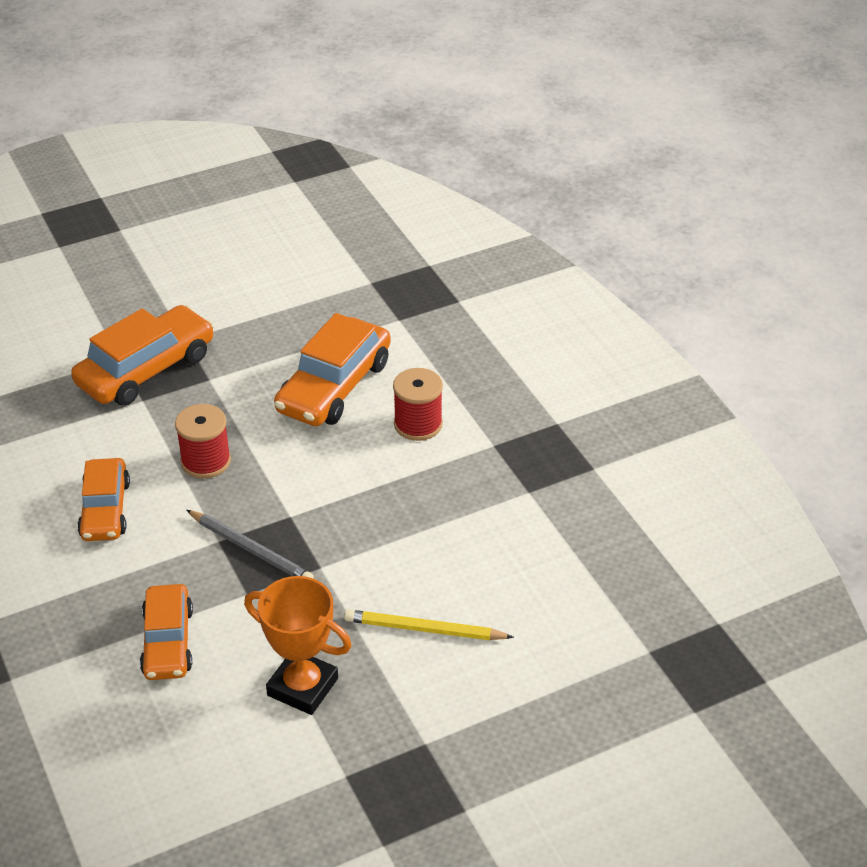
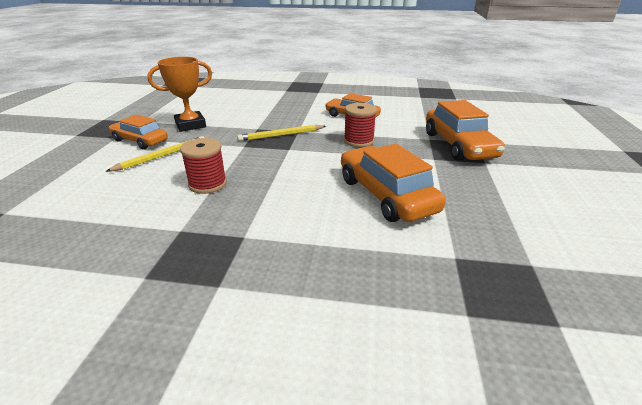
camera: 125 degrees right, 10 degrees down
(168, 642) = (259, 111): orange car -> orange car (140, 141)
(251, 549) = (281, 135): grey pencil -> yellow pencil
(418, 424) = (308, 212): red spool -> red spool (208, 184)

